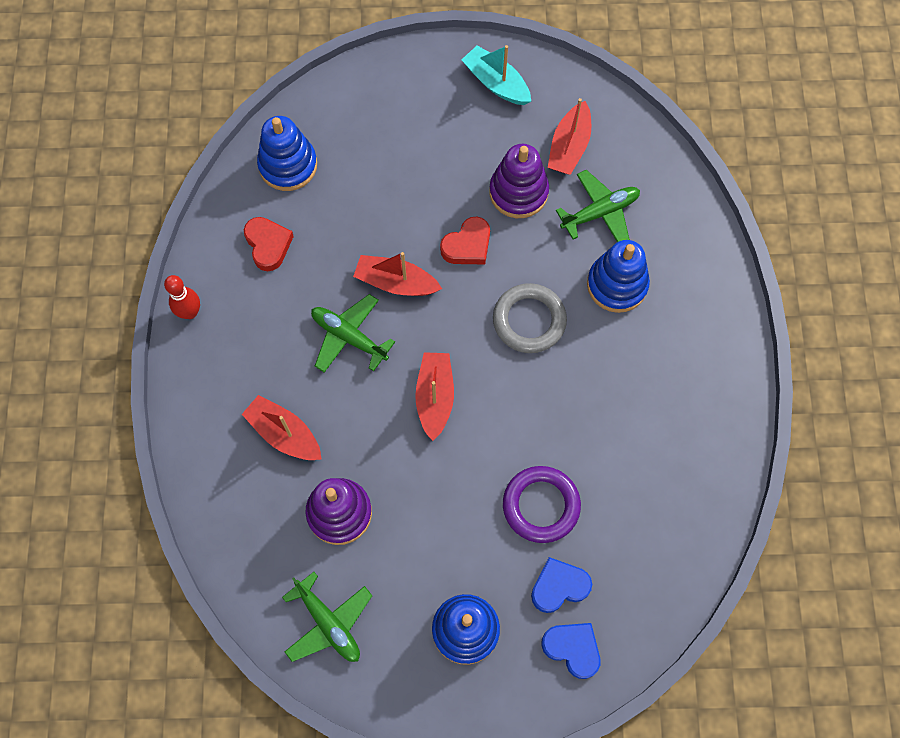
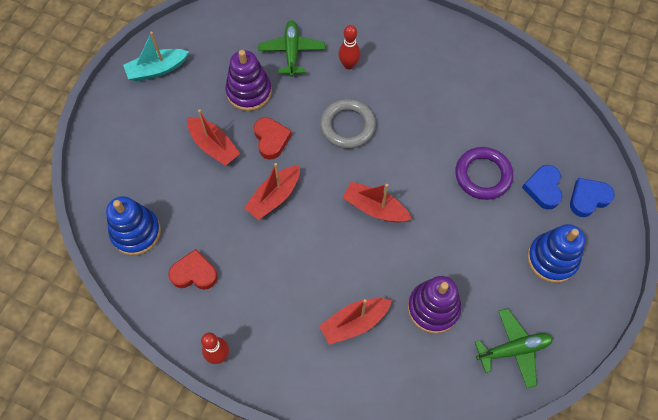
camera: 65 degrees left, 5 degrees down
(349, 337) = (300, 246): green plane -> none
(569, 146) = (233, 48): red boat -> red boat (213, 146)
(617, 285) = (349, 65): blue stacking toy -> red bowling pin

